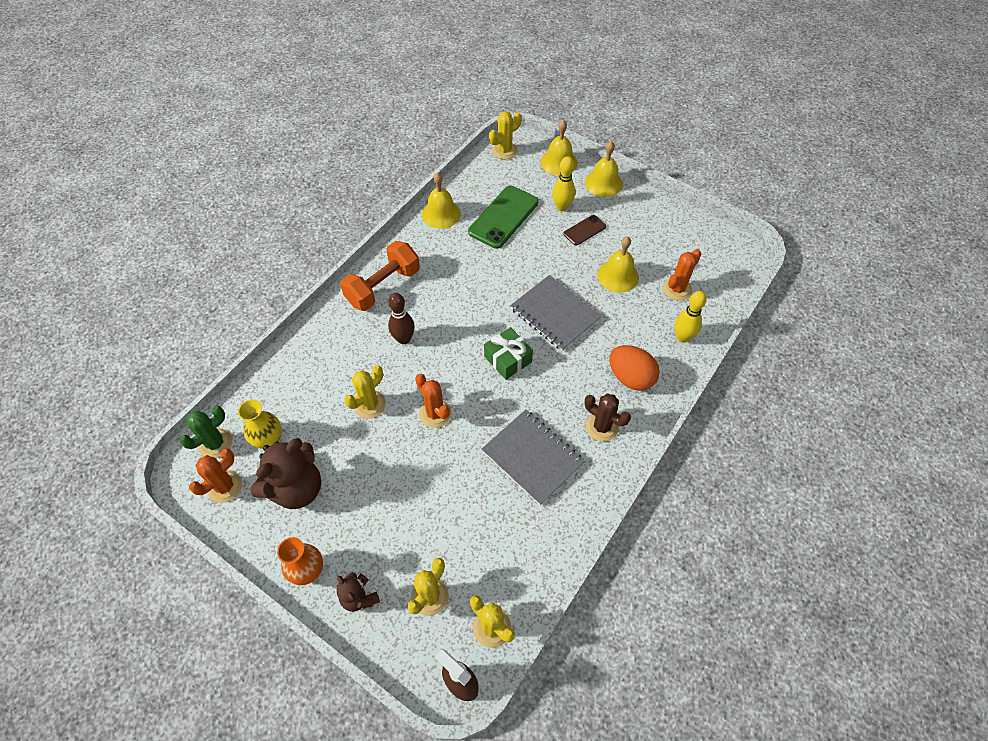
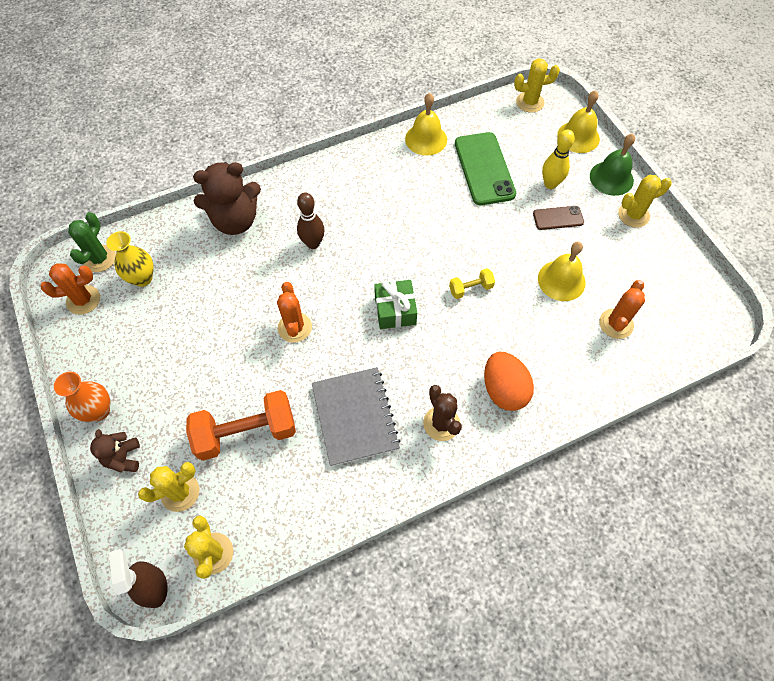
camera: 30 degrees right, 5 degrees up
(215, 443) = (100, 259): green cactus -> green cactus turned 60 degrees counterclockwise
(296, 488) = (136, 332): brown teddy bear -> brown teddy bear (235, 220)
(369, 404) = (244, 289): yellow cactus -> yellow cactus (633, 215)
(383, 287) = (327, 186): orange dumbbell -> orange dumbbell (246, 432)
(503, 217) = (484, 169): green phone -> green phone turned 75 degrees counterclockwise
(555, 314) = (470, 288): grey notebook -> yellow dumbbell
(603, 183) = (611, 178): yellow bell -> green bell
(677, 289) = (616, 324): orange cactus -> orange cactus turned 45 degrees counterclockwise
(682, 337) = (587, 376): yellow bowling pin -> none

